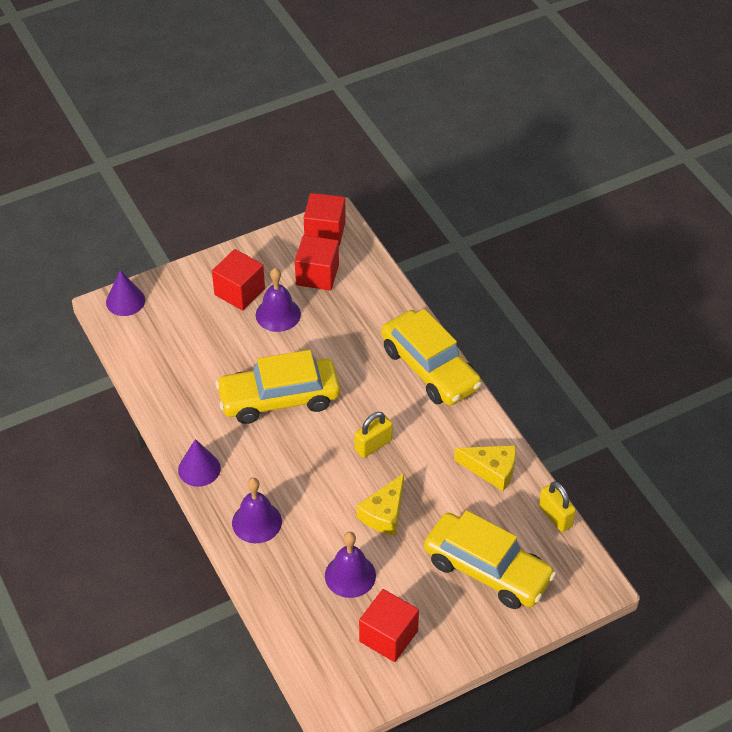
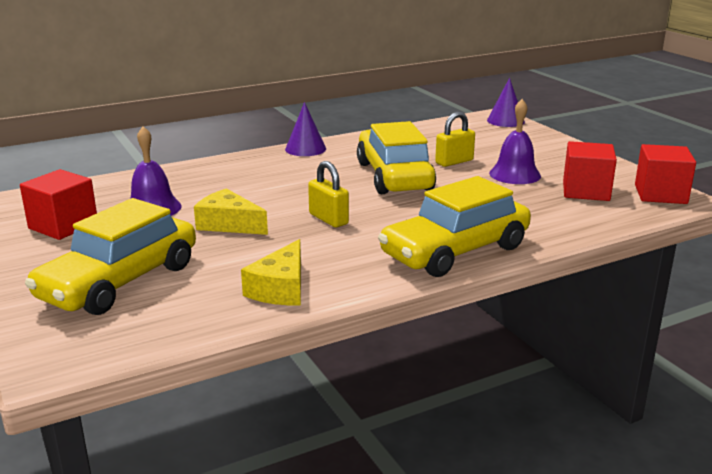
camera: 90 degrees right, 25 degrees down
(239, 292) = (539, 158): red cube -> none
(257, 522) = (236, 170): purple bell -> none
(555, 516) = (186, 334): yellow padlock -> yellow padlock (454, 162)

